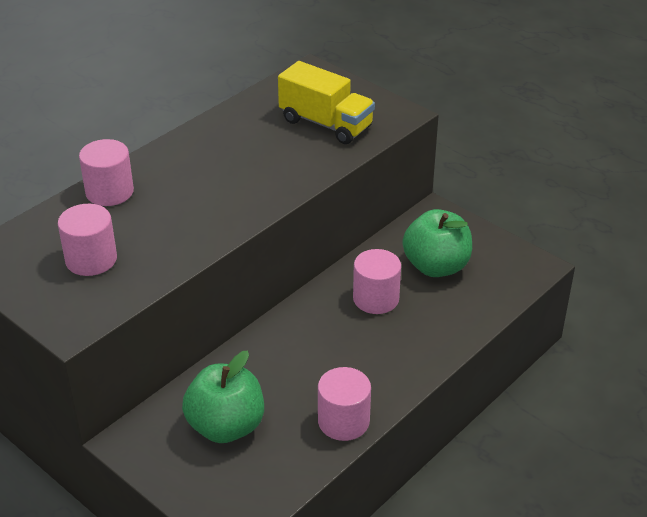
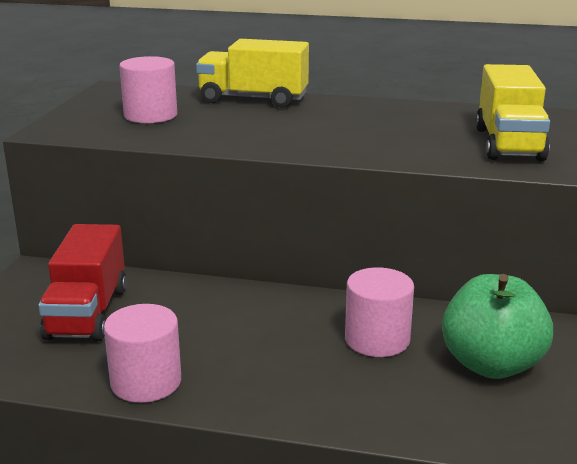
camera: 60 degrees right, 15 degrees down
(109, 192) = (253, 99): pink cylinder -> yellow truck
(226, 426) = (88, 313): green apple -> red truck

